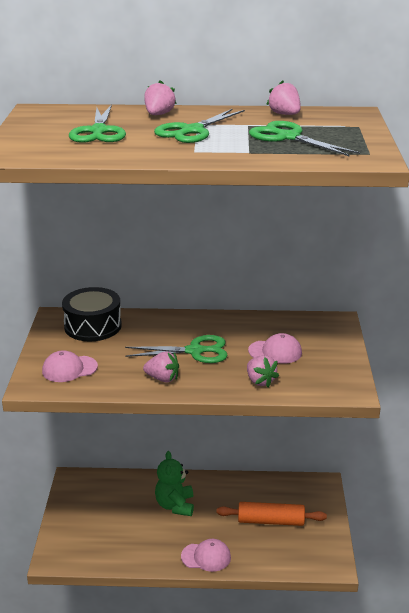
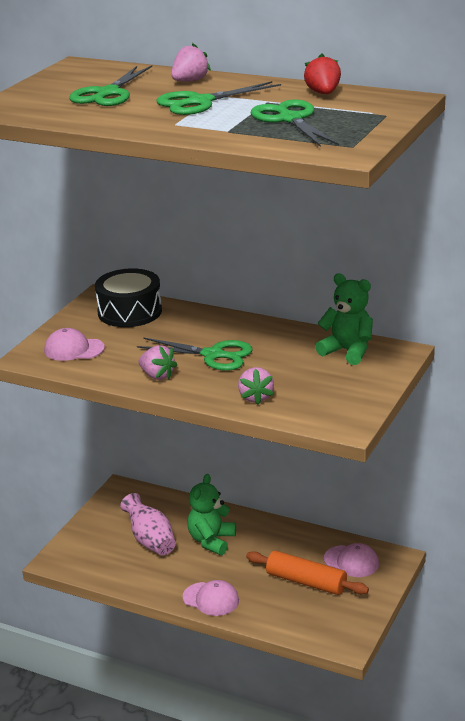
camera: 25 degrees right, 0 degrees up
(125, 518) = (150, 540): none -> pink vase
(275, 352) = (299, 371): pink cap -> pink cap (351, 561)
(285, 114) = (323, 93): pink strawberry -> red strawberry
(298, 328) = (347, 351): none -> green teddy bear

